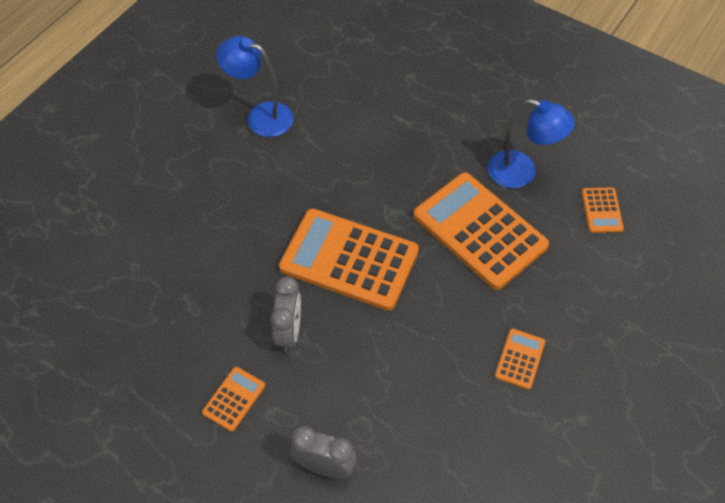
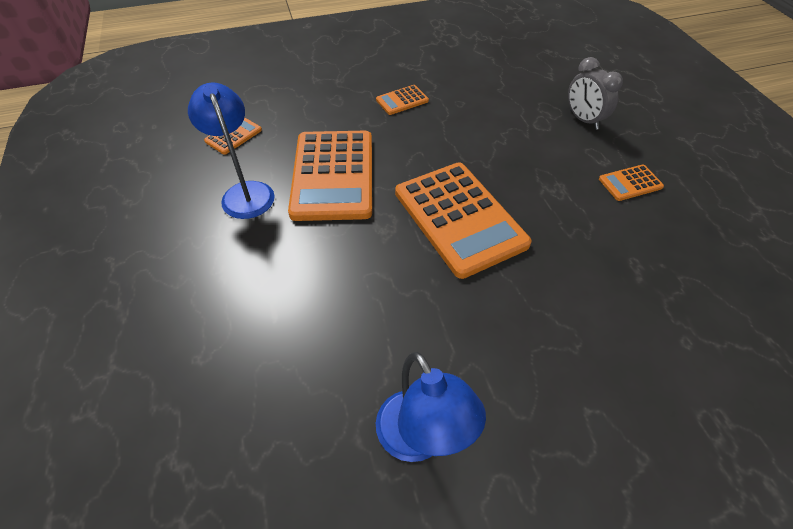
camera: 140 degrees left, 5 degrees down
(289, 331) = (554, 199): grey clock -> none

